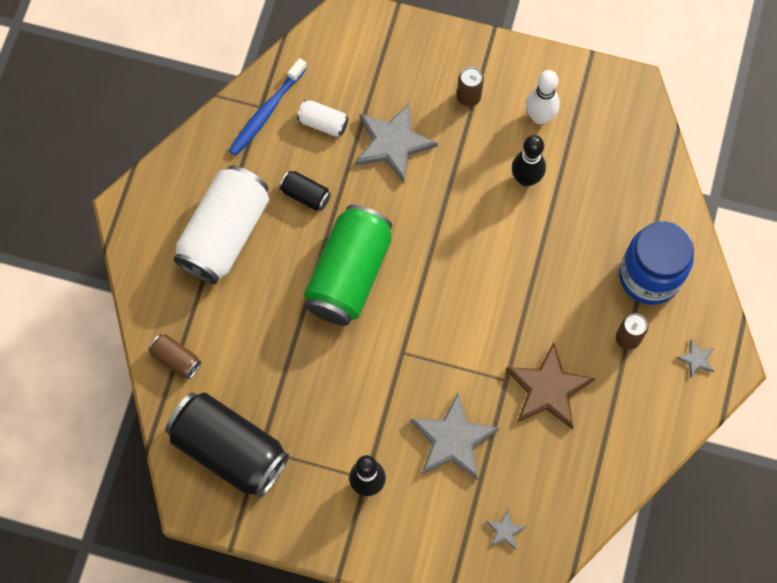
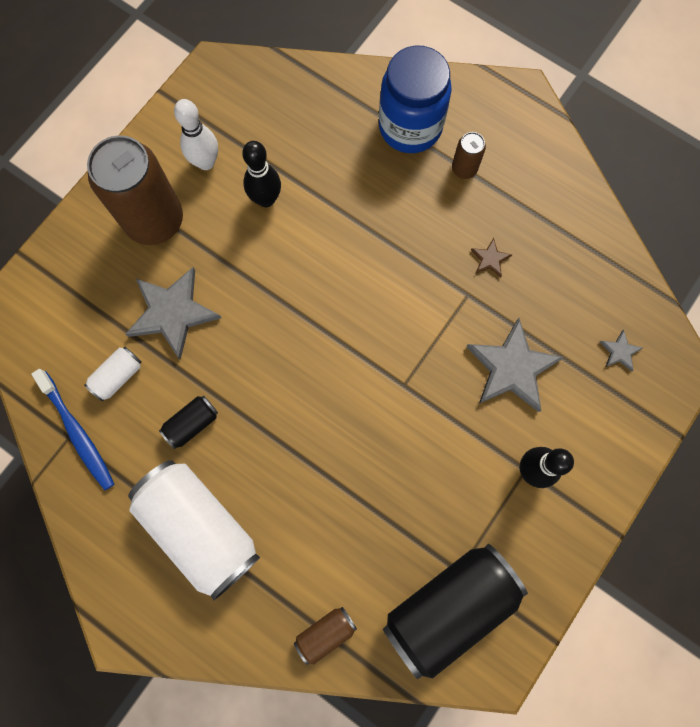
camera: 70 degrees left, 5 degrees up
(349, 274) = (299, 409): green can -> none
(468, 97) = (154, 220): brown can -> brown can, size x2.27
(548, 389) = (490, 259): brown star -> brown star, size x0.45
(696, 359) = (505, 118): grey star -> none

